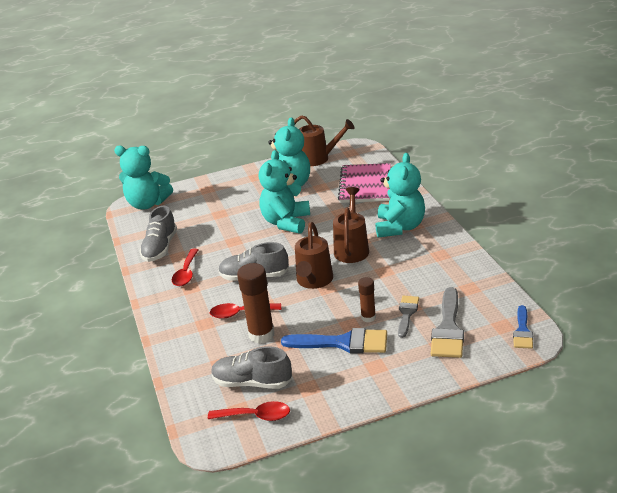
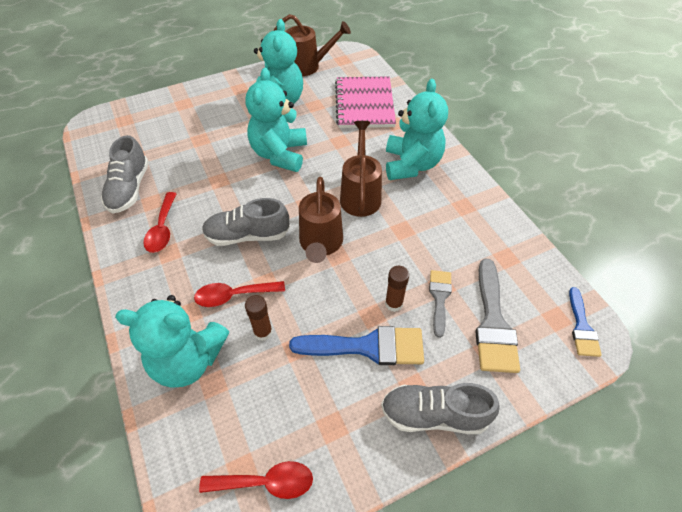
camera: 10 degrees left, 20 degrees up
(147, 204) = (113, 122): turquoise teddy bear -> turquoise teddy bear (188, 360)
(252, 382) = (257, 418): grey shoe -> grey shoe (434, 414)
(261, 335) = (263, 332): brown glue stick -> brown glue stick, size x0.57

